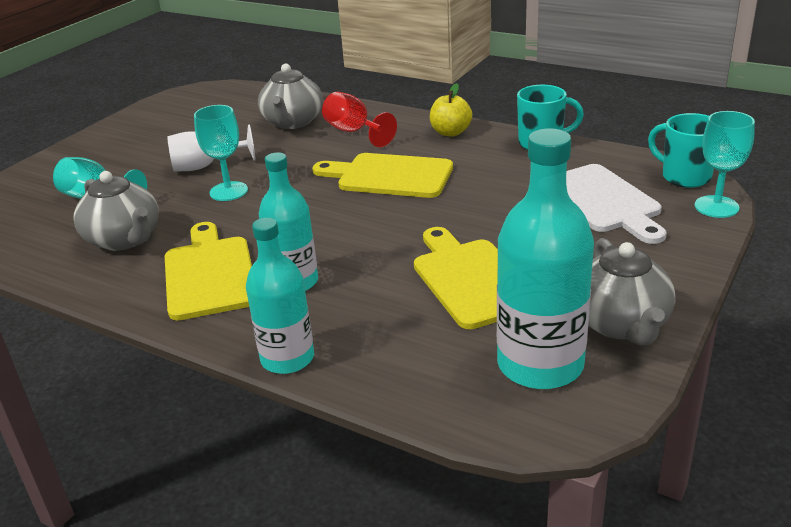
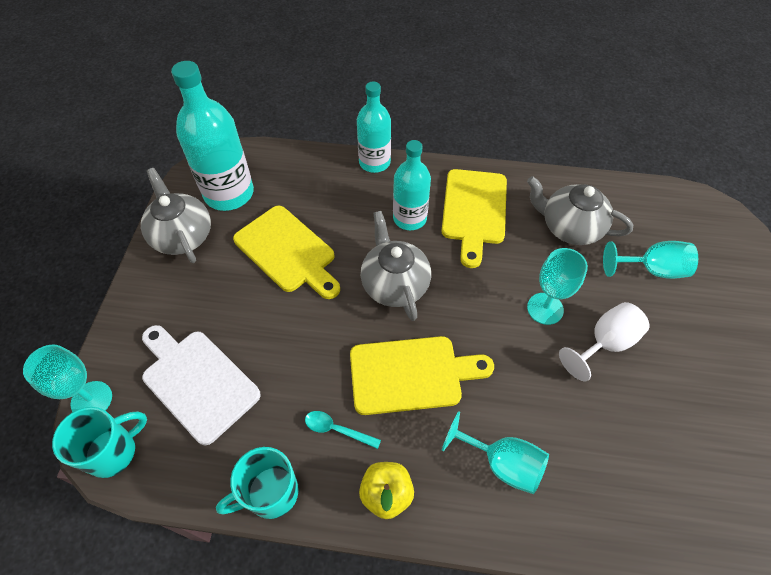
camera: 155 degrees right, 25 degrees up
(209, 274) = (474, 211): yellow cutting board -> yellow cutting board turned 45 degrees clockwise
(293, 122) = (592, 469): grey teapot -> grey teapot (394, 284)
(354, 132) = (502, 463): red goblet -> turquoise goblet
(474, 160) = (337, 429): none -> turquoise spoon
(684, 177) = (113, 452): turquoise mug -> turquoise mug turned 60 degrees counterclockwise

